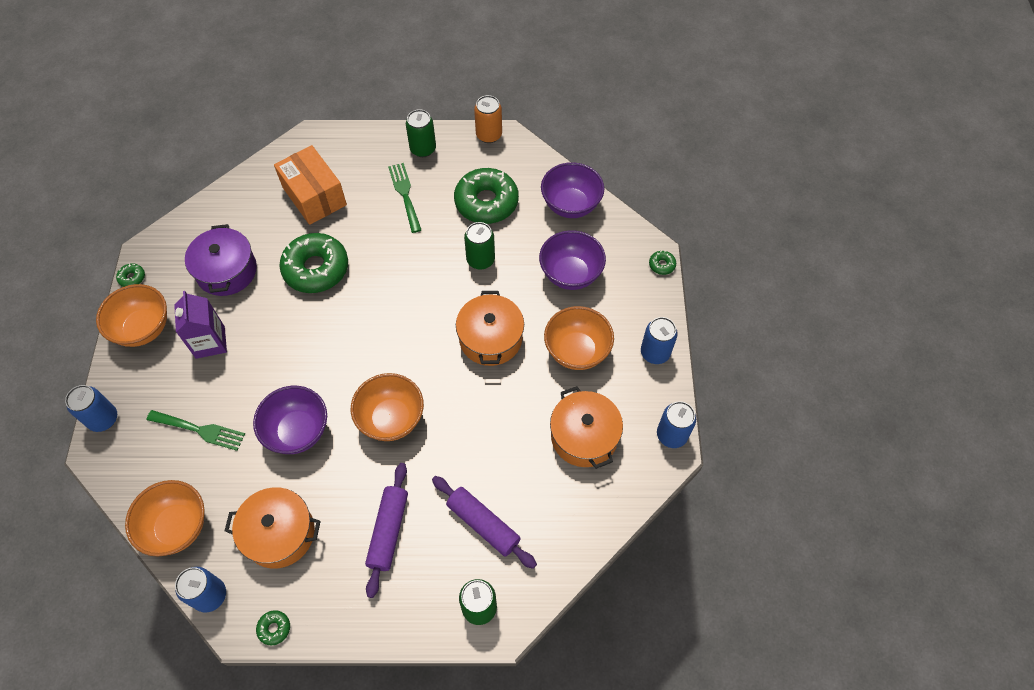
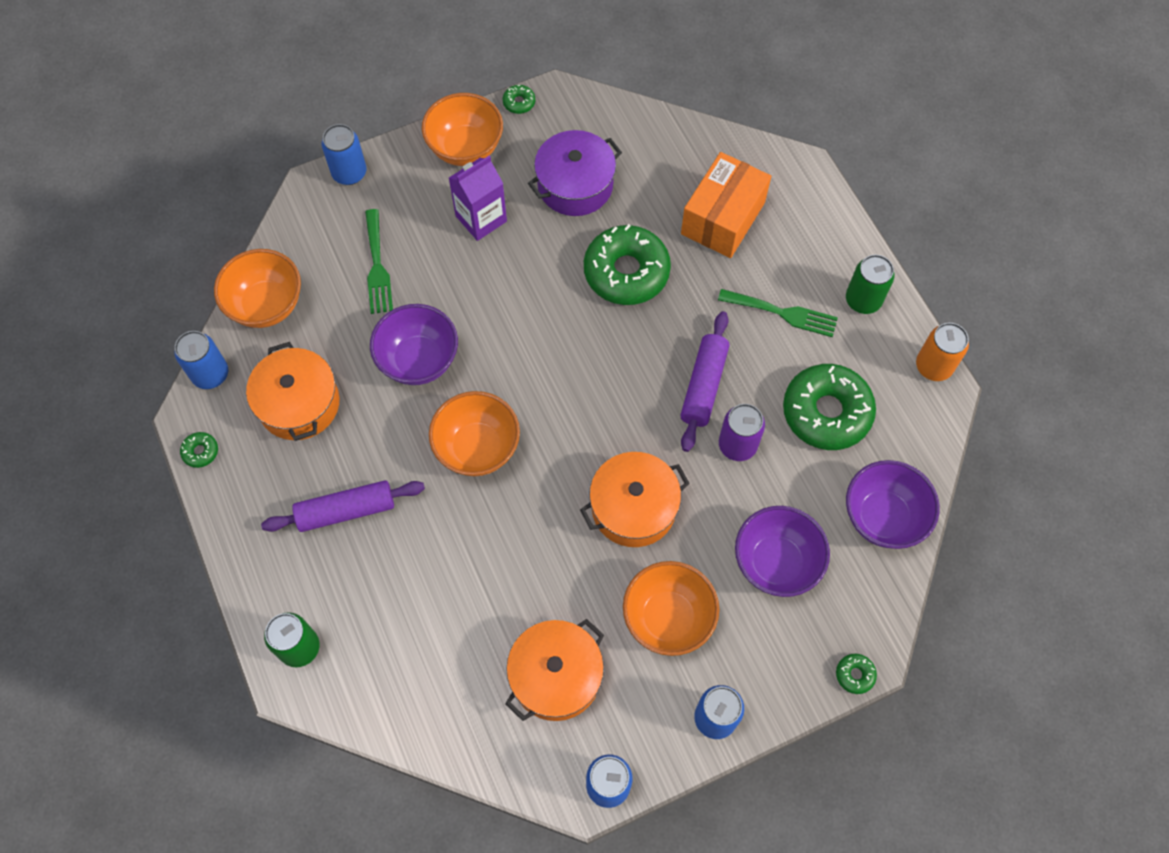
camera: 65 degrees right, 5 degrees up
(405, 194) = (783, 313): green fork -> green fork turned 60 degrees clockwise
(480, 260) = (737, 445): green can -> purple can
(483, 524) = (396, 608): purple rolling pin -> purple rolling pin (704, 386)

